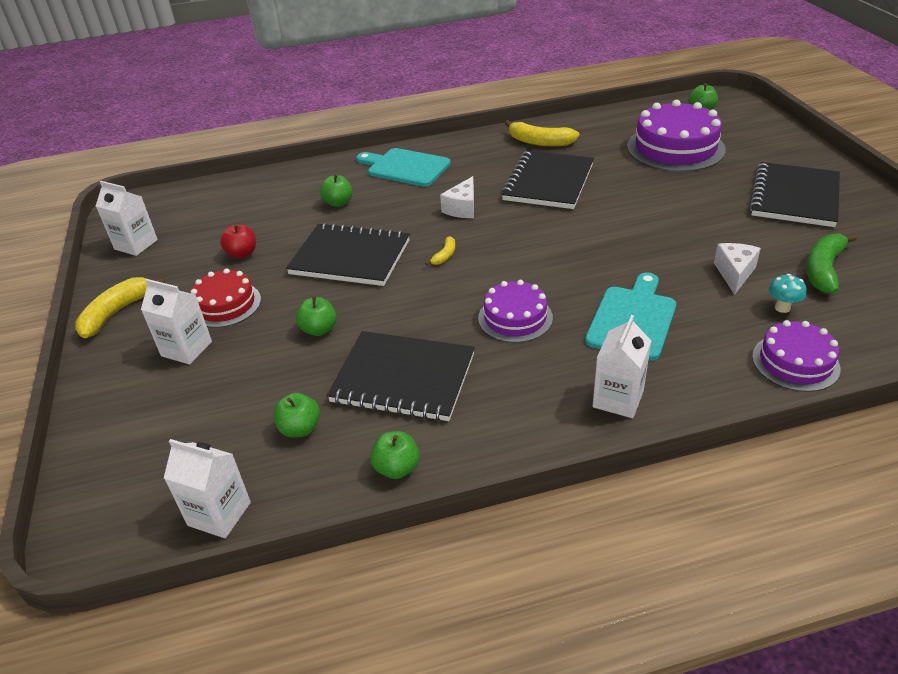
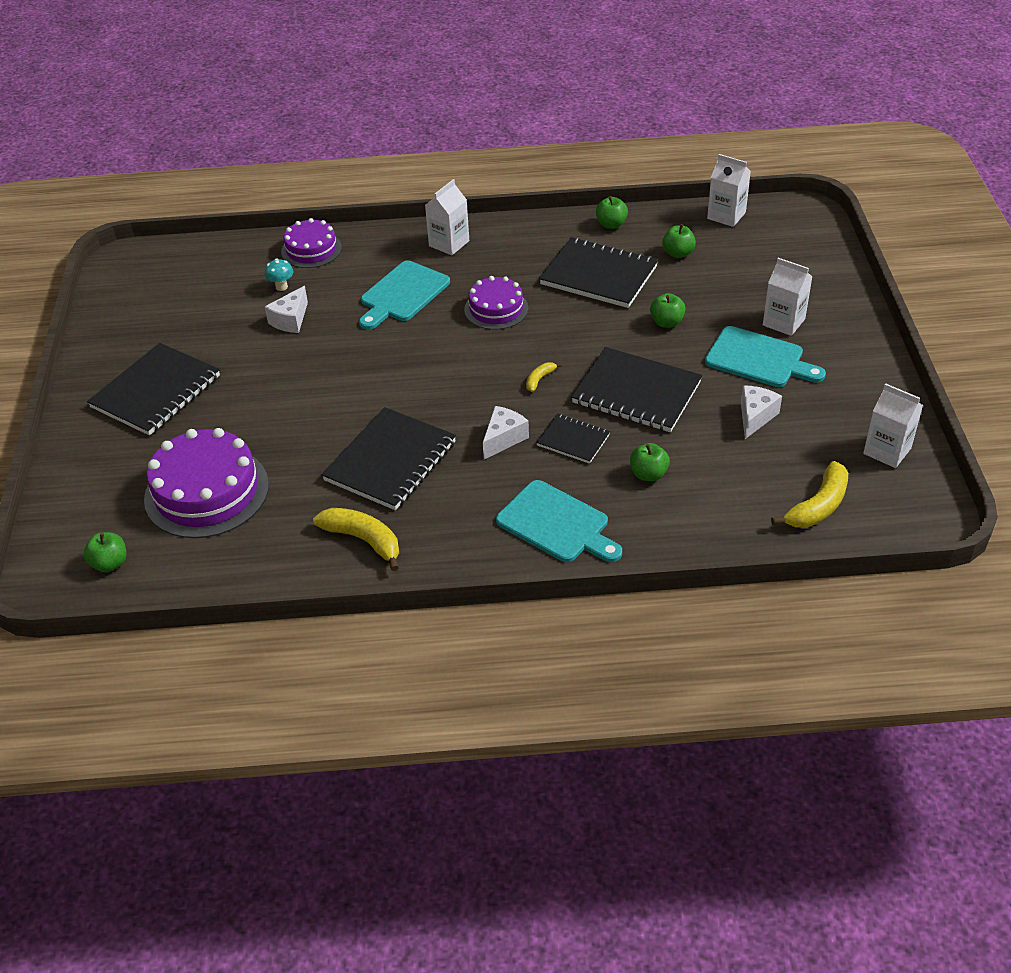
camera: 170 degrees left, 5 degrees up
(117, 312) = (867, 366): yellow banana -> yellow banana (818, 506)
(225, 304) = (759, 359): red cake -> turquoise cutting board
(242, 253) = (755, 417): red apple -> white cheese
(403, 215) = (573, 440): none -> black notebook
(823, 269) = (216, 312): green banana -> none

